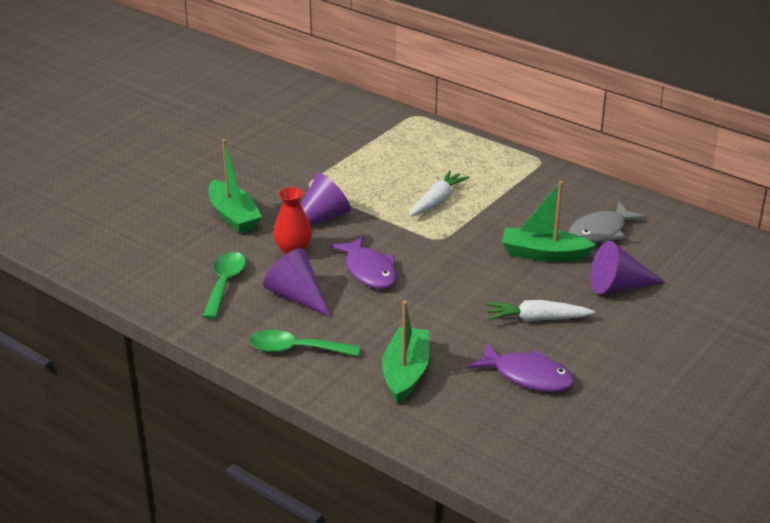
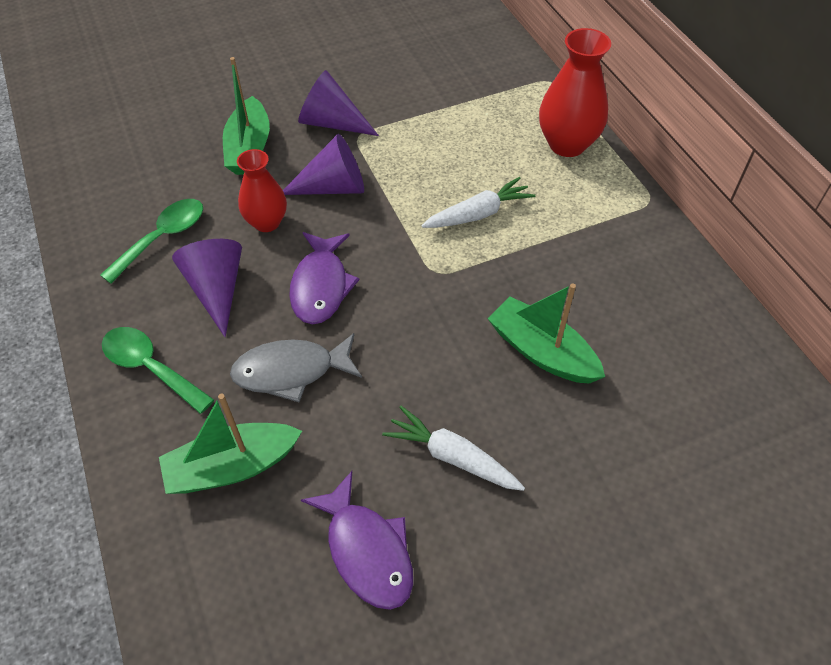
camera: 30 degrees right, 20 degrees up
(405, 373) = (232, 466): green boat -> green boat turned 150 degrees counterclockwise
(460, 147) = (567, 144): none -> red vase
(600, 232) = (643, 347): grey fish -> grey fish (291, 371)
(618, 286) = (599, 452): purple cone -> purple cone (332, 123)

